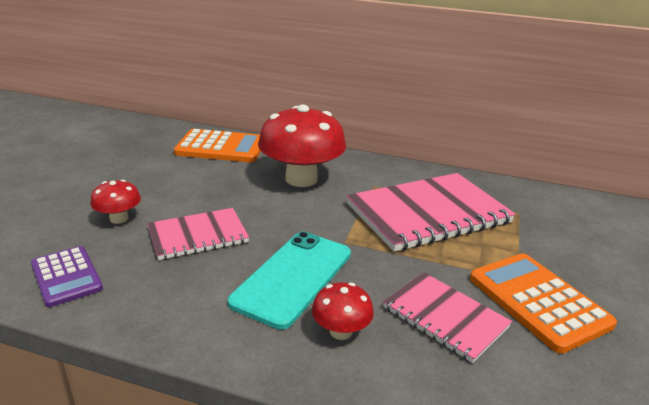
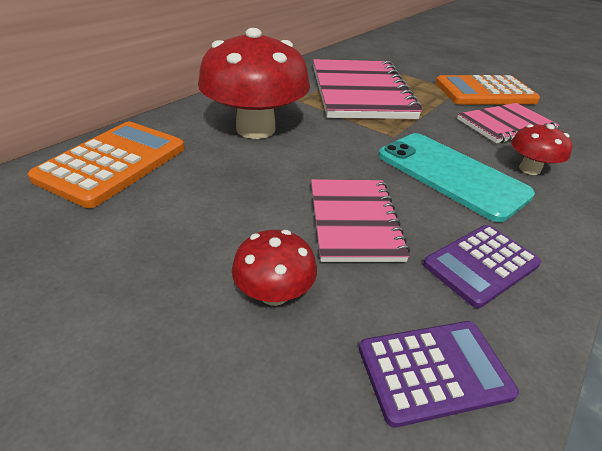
camera: 70 degrees left, 10 degrees up
(166, 295) = (481, 265): none -> purple calculator

